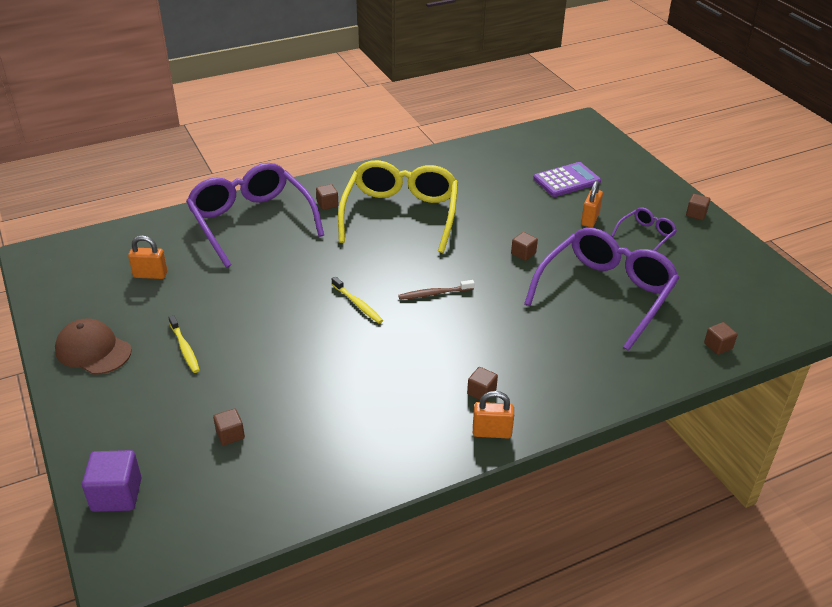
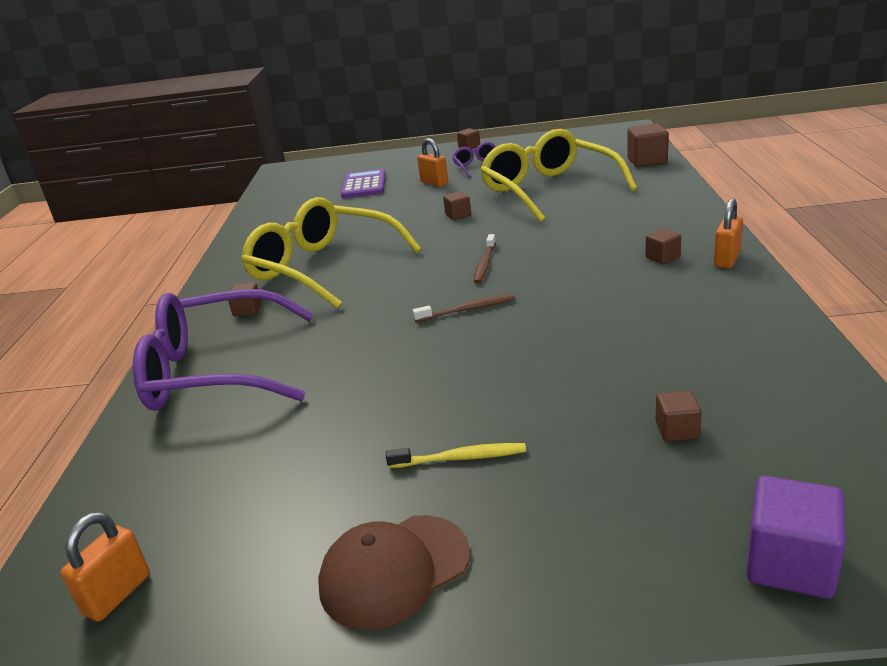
camera: 60 degrees left, 10 degrees down
(150, 275) = (243, 482): orange padlock -> orange padlock (117, 594)
(358, 304) = (467, 310): yellow toothbrush -> brown toothbrush
(606, 293) = (548, 189): purple glasses -> yellow glasses
(718, 346) = (647, 161): brown cube -> brown cube, size x1.73

